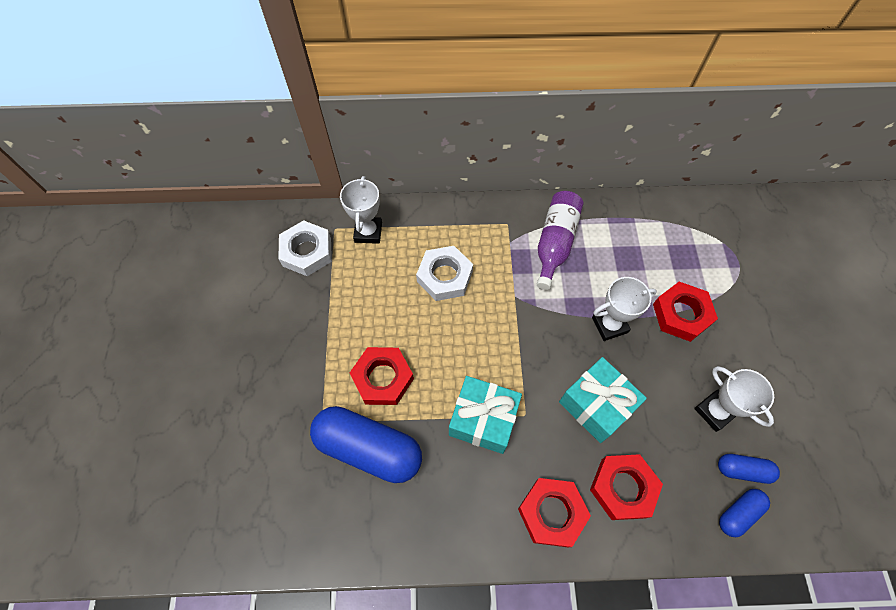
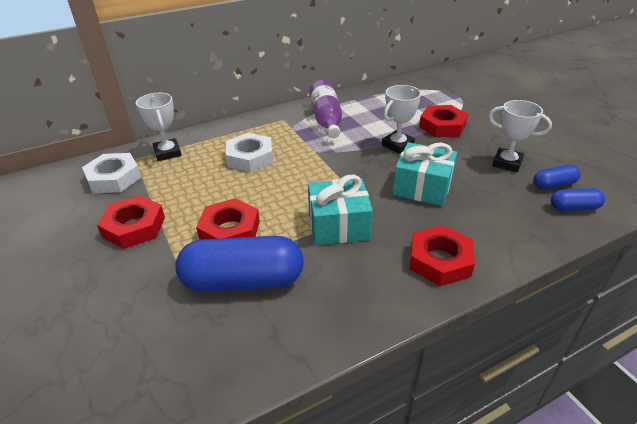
camera: 25 degrees left, 25 degrees down
(623, 488) = (481, 224): red nut -> red nut (134, 227)
(738, 513) = (574, 207): blue capsule -> blue capsule turned 60 degrees clockwise

